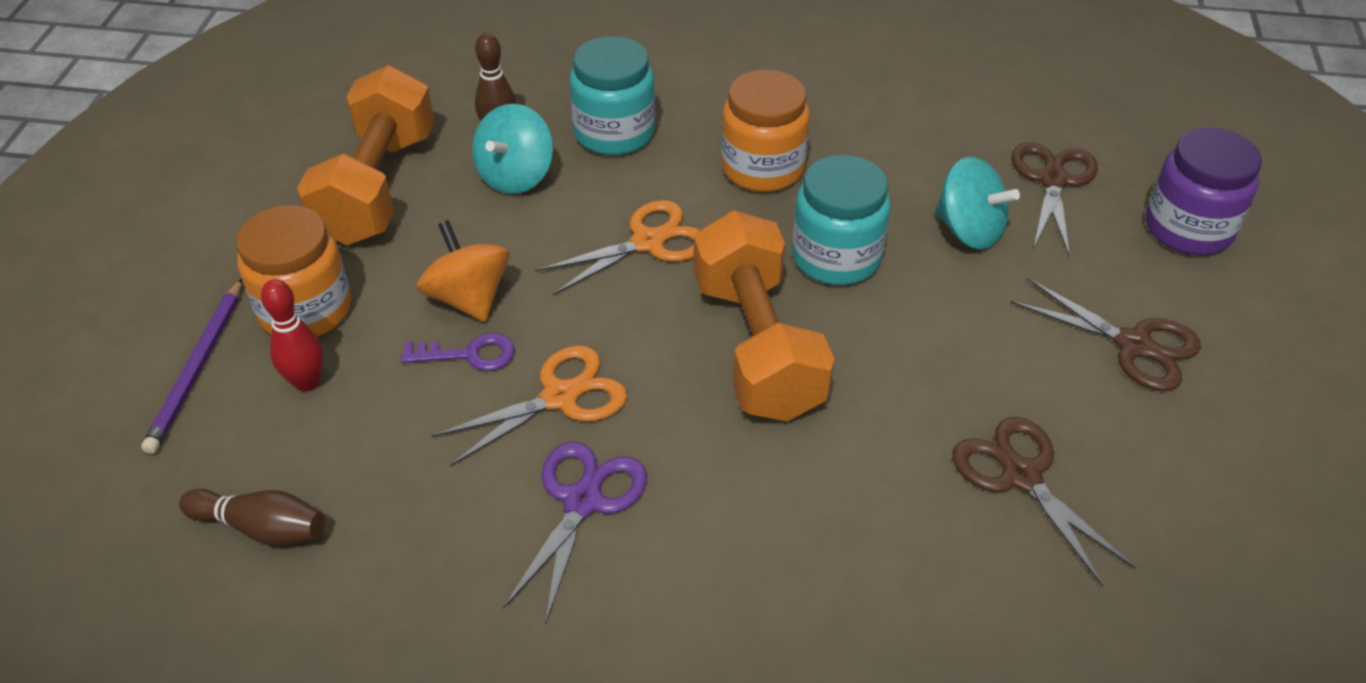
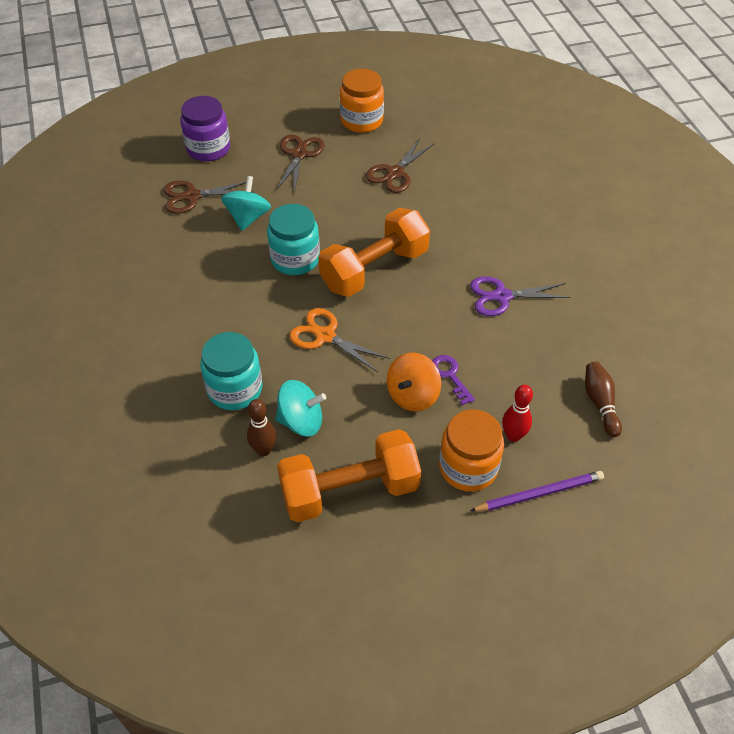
camera: 115 degrees left, 5 degrees up
(560, 397) = (452, 328): orange scissors -> none
(762, 168) = (236, 309): orange jar -> orange jar (362, 121)

